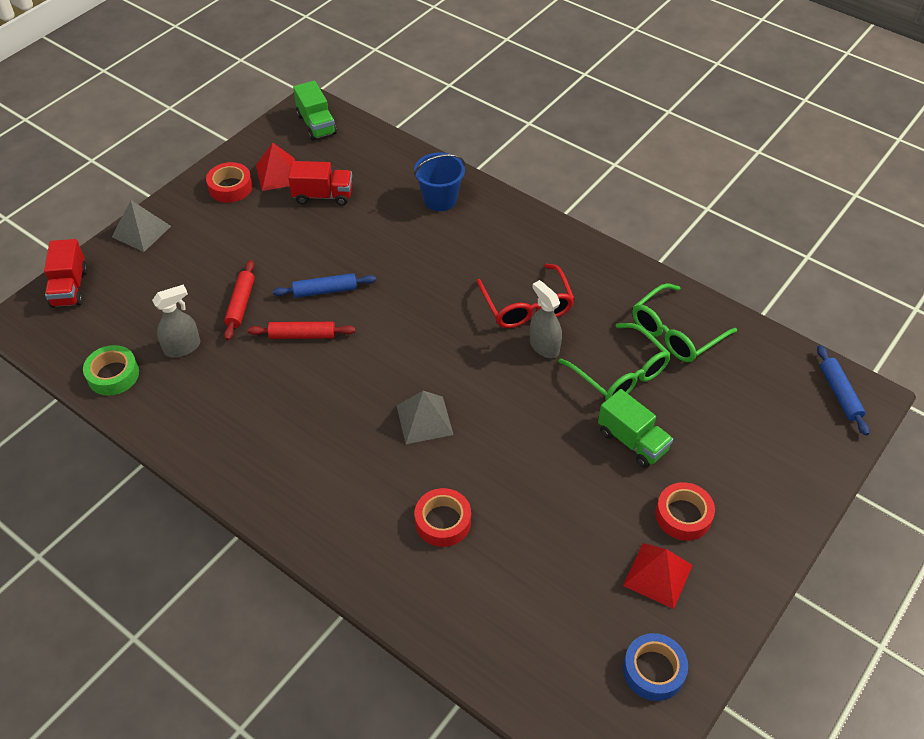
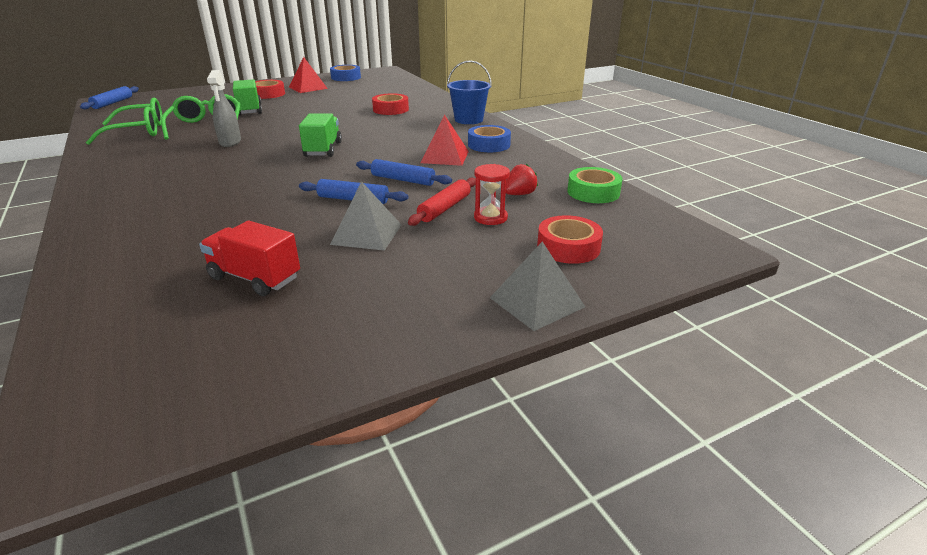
camera: 155 degrees left, 20 degrees down
(70, 287) = (646, 264): red truck -> none
(182, 347) = (519, 194): grey spray bottle -> red strawberry
(197, 304) = (490, 217): none -> red hourglass
(230, 187) = (369, 326): red tape -> red tape (568, 247)
(249, 446) = (489, 145): none -> blue tape
(278, 174) = (281, 324): red pyramid -> red pyramid (445, 157)
(302, 335) = (403, 180): red rolling pin -> blue rolling pin
(316, 124) = (117, 397): green truck -> green truck (323, 149)
(424, 420) = (357, 134): grey pyramid -> grey pyramid (366, 234)
(440, 199) = (135, 237): blue bucket -> blue bucket (468, 120)
(527, 306) = (204, 158): red glasses -> none

